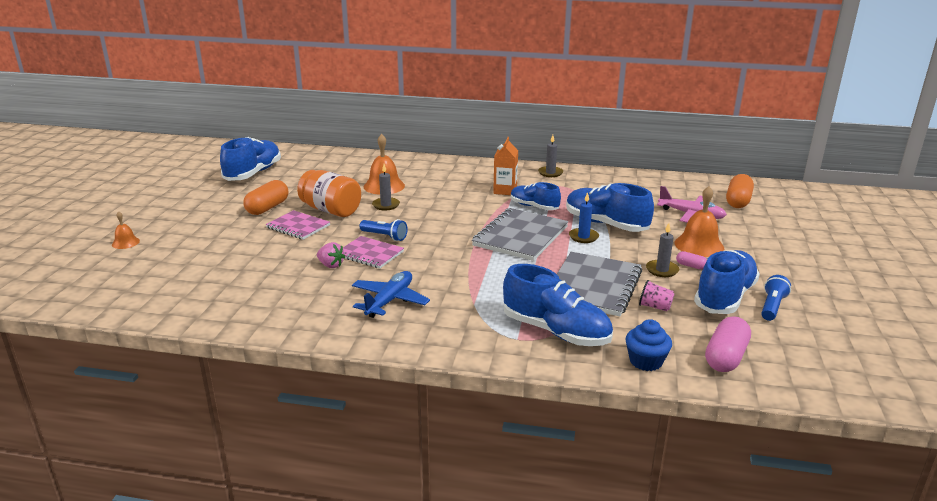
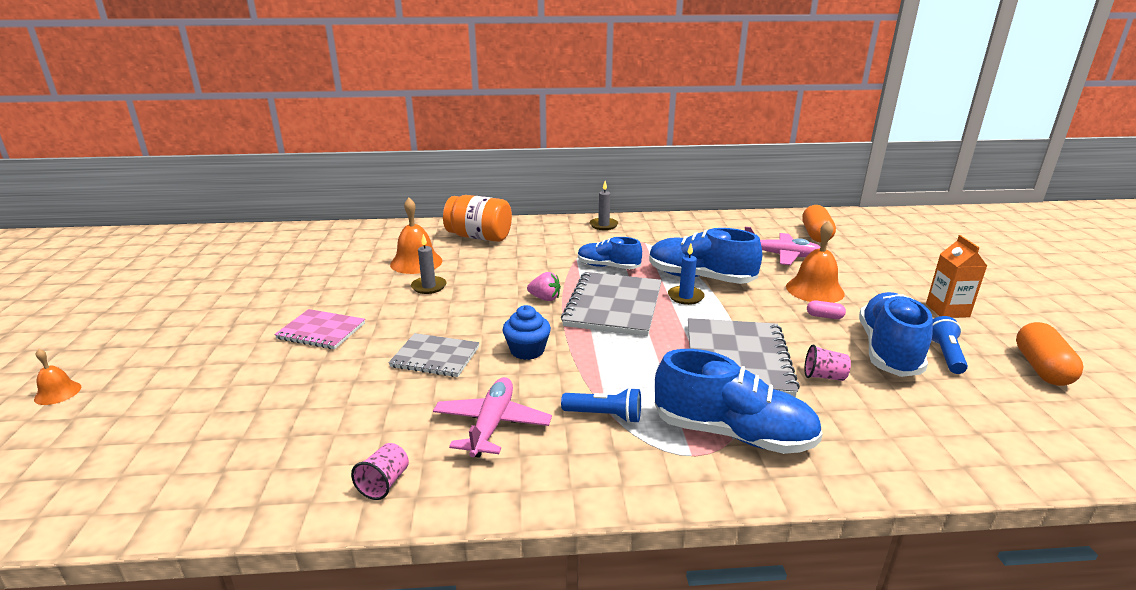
camera: 15 degrees left, 0 degrees up
(253, 173) = (236, 265): blue shoe -> none
(267, 208) = (269, 310): orange capsule -> orange capsule (1041, 368)
(307, 322) = (384, 483): none -> pink cup
(331, 210) = (359, 302): orange jar -> orange jar (479, 237)
(331, 265) = (387, 382): pink strawberry -> pink strawberry (545, 298)
(370, 254) = (435, 357): pink notebook -> grey notebook
(384, 236) = (445, 329): blue flashlight -> blue flashlight (605, 415)
(390, 301) = (492, 425): blue plane -> pink plane
(505, 190) = (564, 251): orange carton -> orange carton (947, 310)
(646, 361) = (868, 459): blue cupcake -> blue cupcake (527, 350)
(662, 270) = (798, 326): grey candle -> none
(725, 357) = (951, 434): pink capsule -> none

